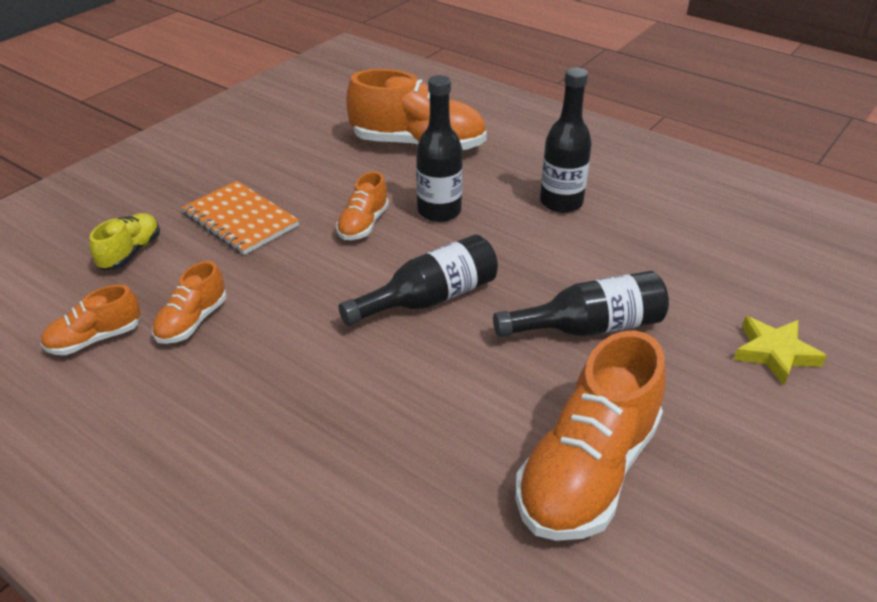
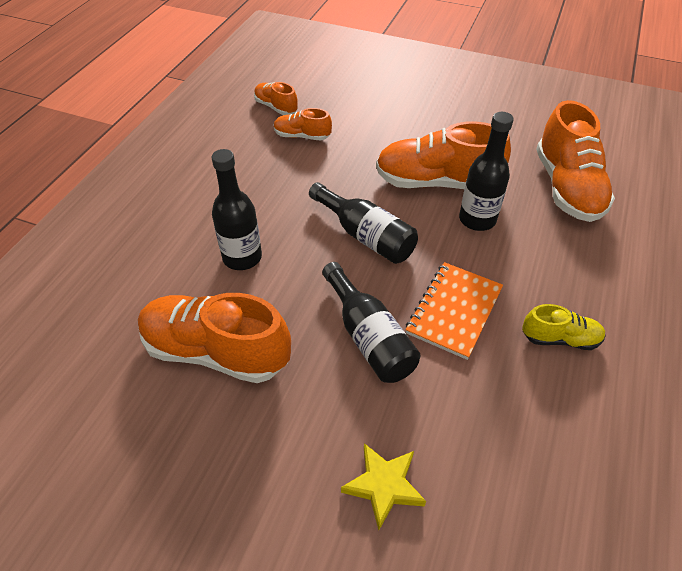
camera: 75 degrees right, 10 degrees up
(130, 253) = (354, 93): yellow shoe -> yellow shoe (560, 339)
(240, 220) = (409, 125): orange notebook -> orange notebook (454, 311)
(363, 224) = (436, 182): orange shoe -> orange shoe, size x1.95
(561, 202) = (538, 297): black bottle -> black bottle (242, 257)

